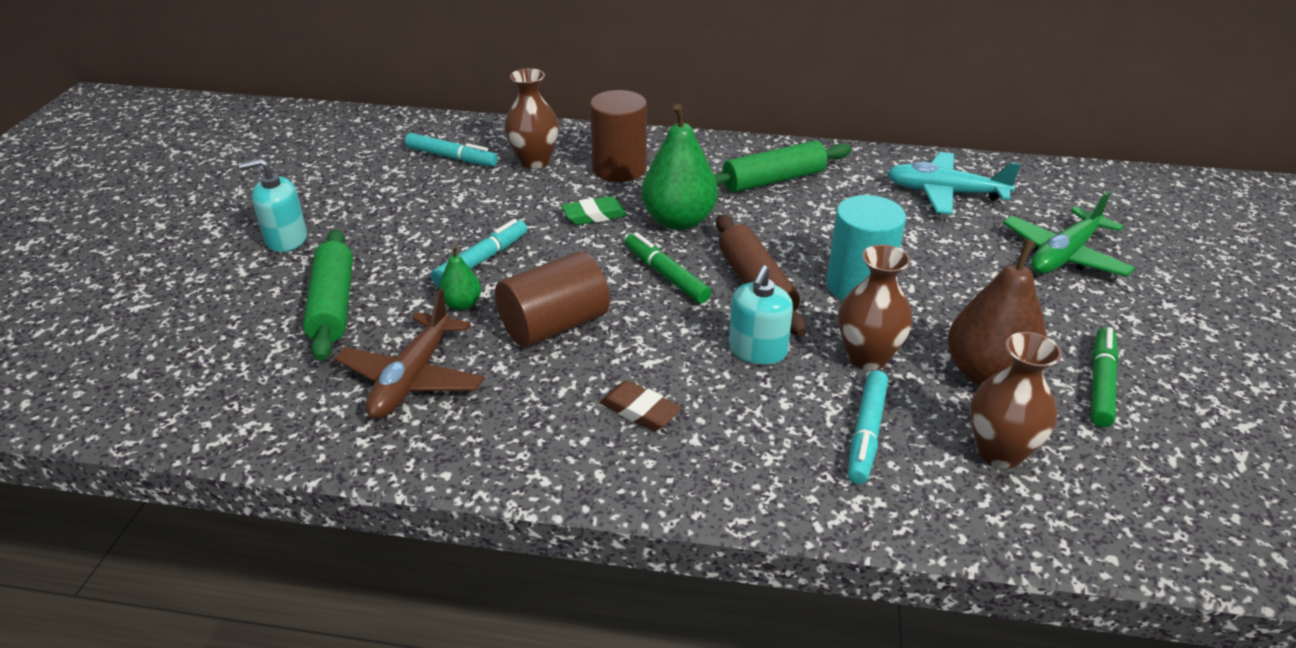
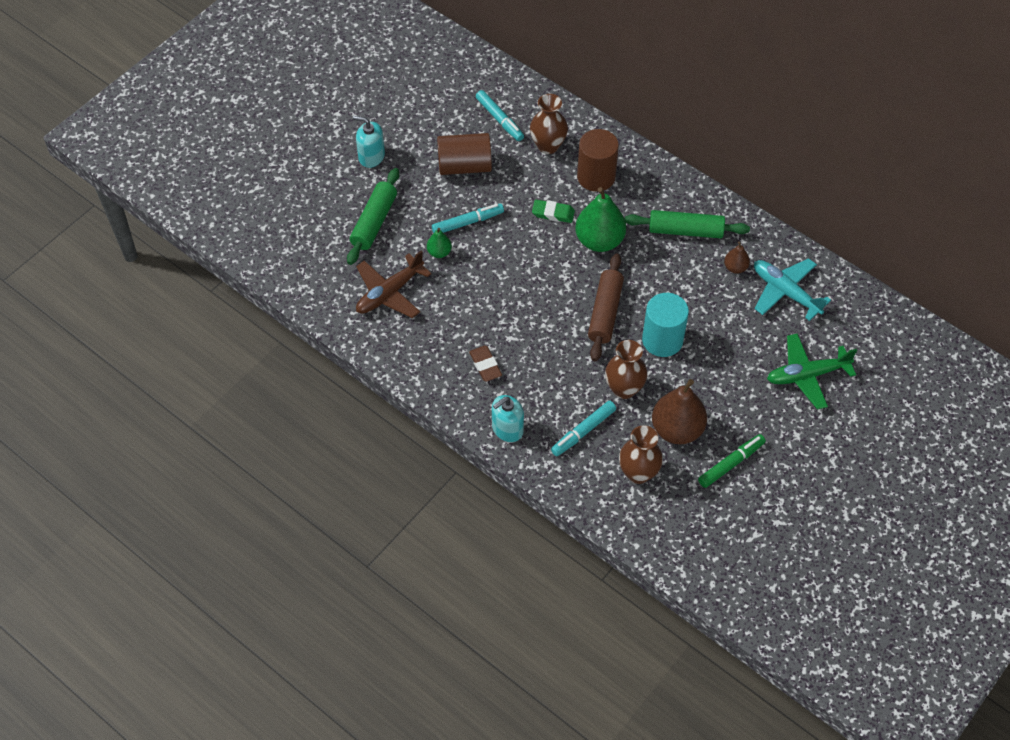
camera: 30 degrees right, 20 degrees up
(554, 325) = (478, 290): brown cylinder -> brown cylinder (464, 166)
(666, 275) = (561, 281): green marker -> none
(757, 350) = (570, 357): turquoise soap dispenser -> turquoise soap dispenser (507, 428)
(865, 191) = (735, 267): none -> brown pear

